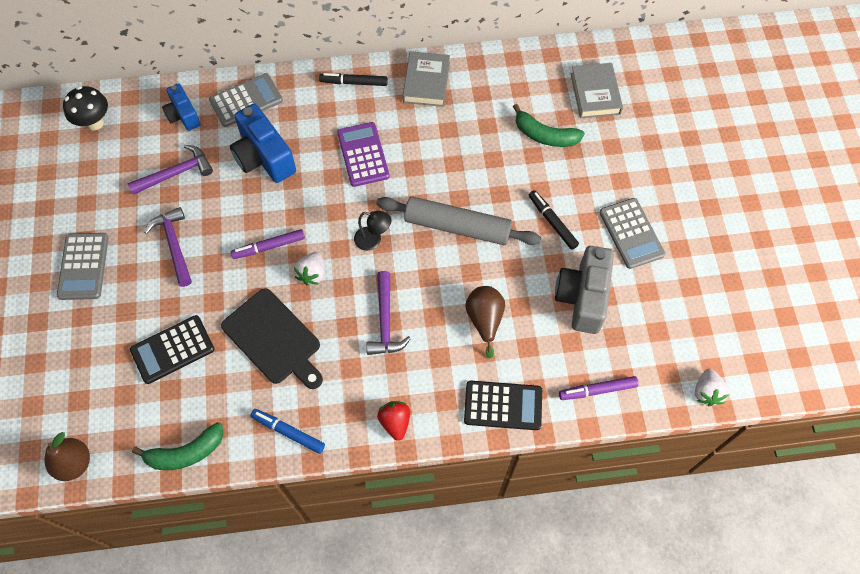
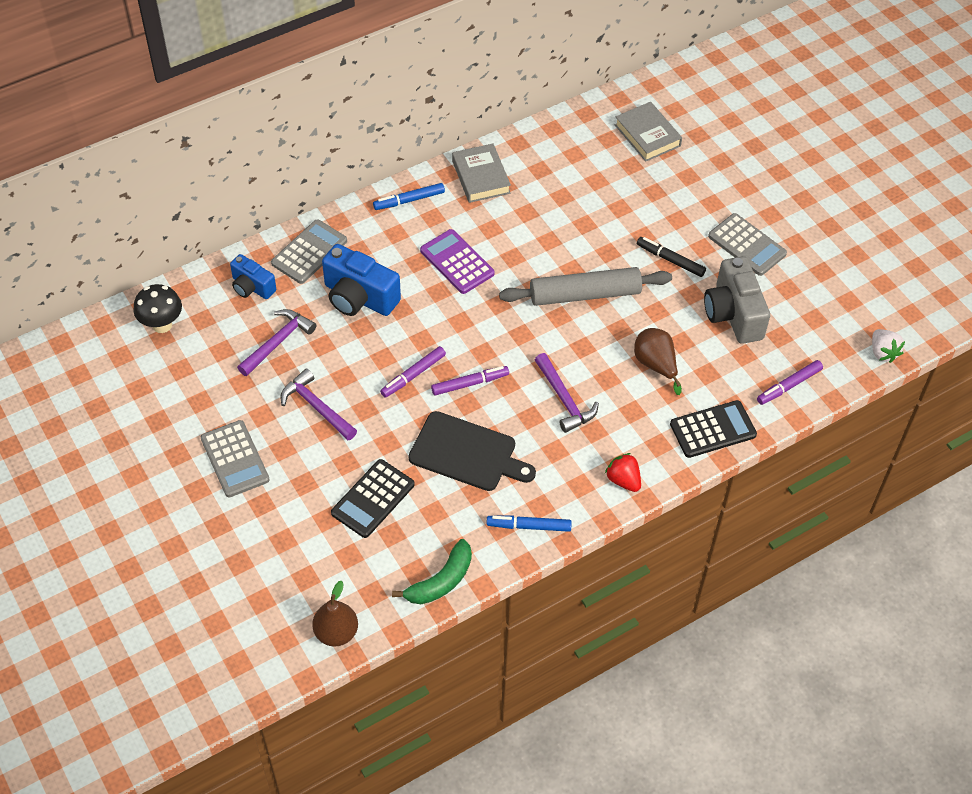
camera: 25 degrees left, 10 degrees down
(312, 274) = (470, 384): white strawberry -> purple marker
(354, 82) = (409, 200): black marker -> blue marker
(373, 240) = (511, 334): black lamp -> none
(545, 135) = (621, 187): green banana -> none

